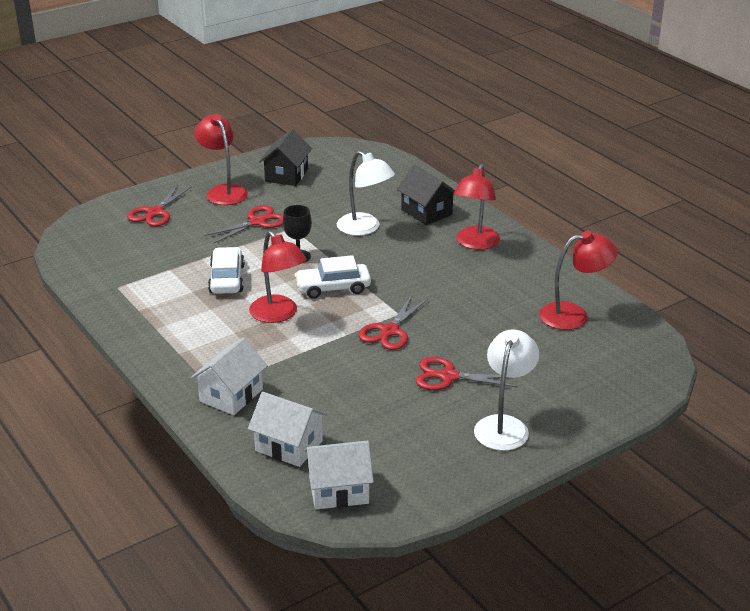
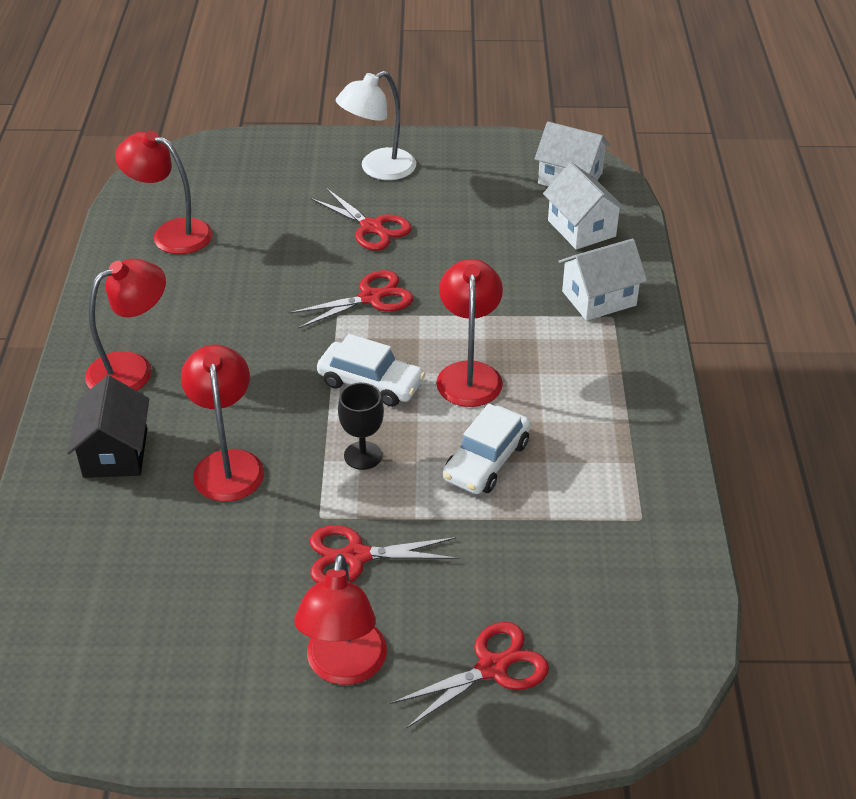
camera: 145 degrees left, 10 degrees up
(286, 175) = (208, 655): black house -> none
(365, 228) = (227, 464): white lamp -> red lamp

